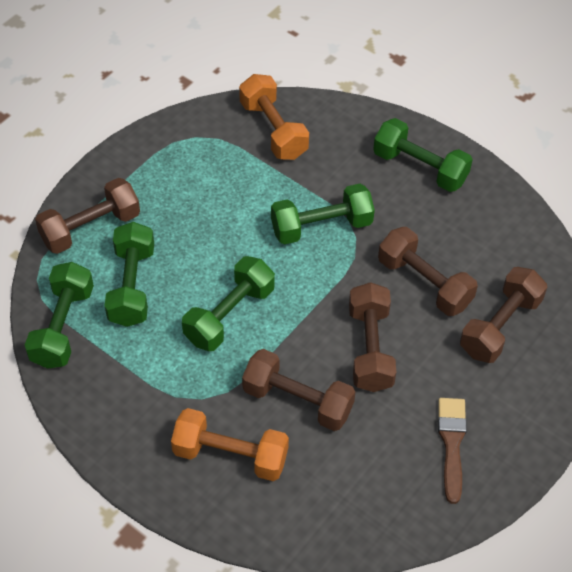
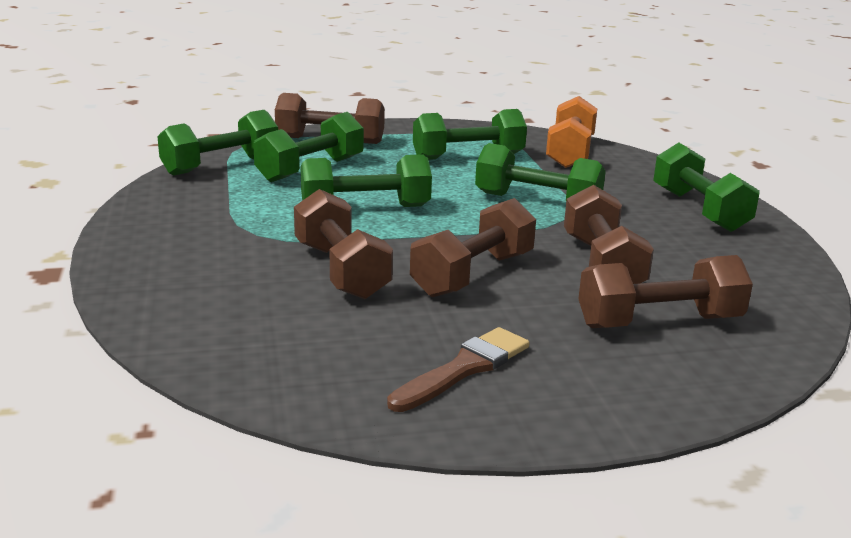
camera: 40 degrees right, 30 degrees down
(214, 186) = (468, 157): none -> green dumbbell
(230, 455) = (218, 270): orange dumbbell -> none

